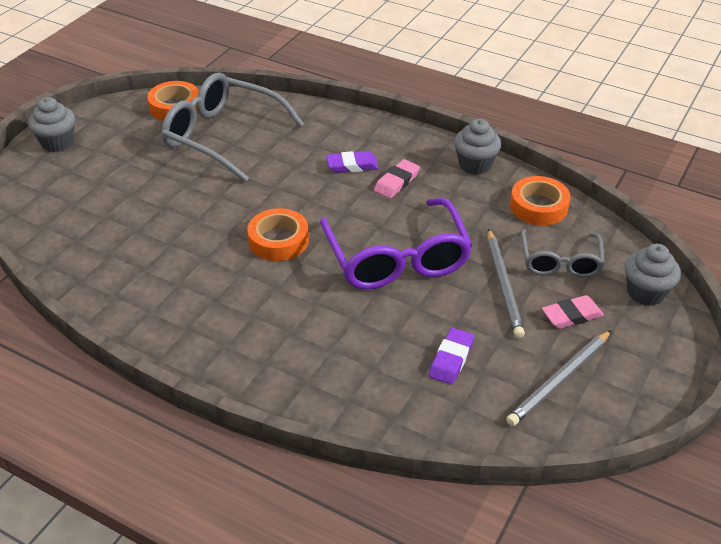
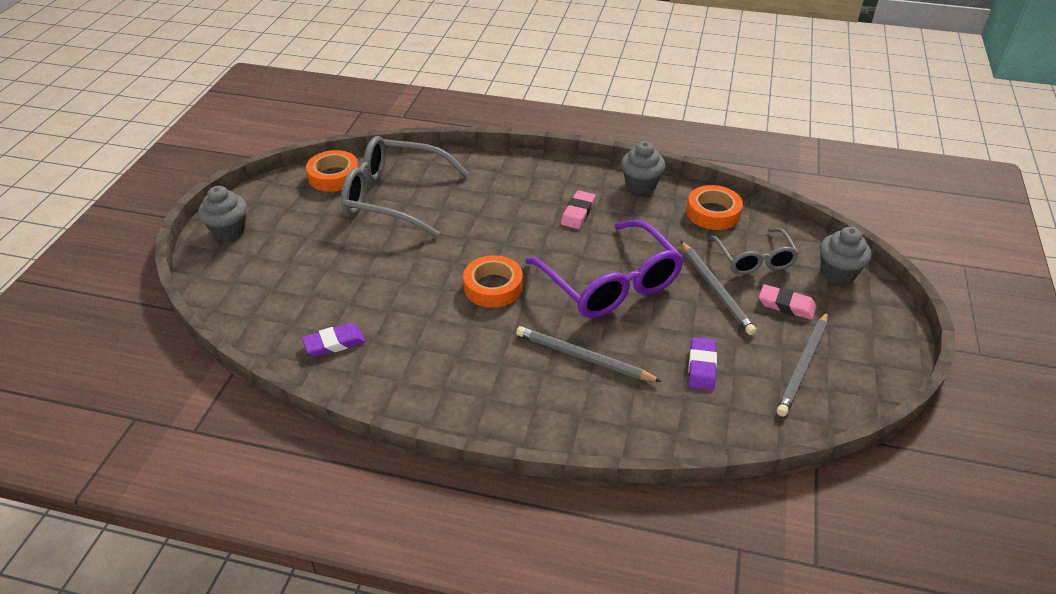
camera: 15 degrees left, 0 degrees up
(335, 326) = (583, 357): none -> grey pencil
(352, 165) = (530, 204): purple eraser -> purple eraser (334, 343)
(571, 315) = (786, 305): pink eraser -> pink eraser turned 60 degrees clockwise

